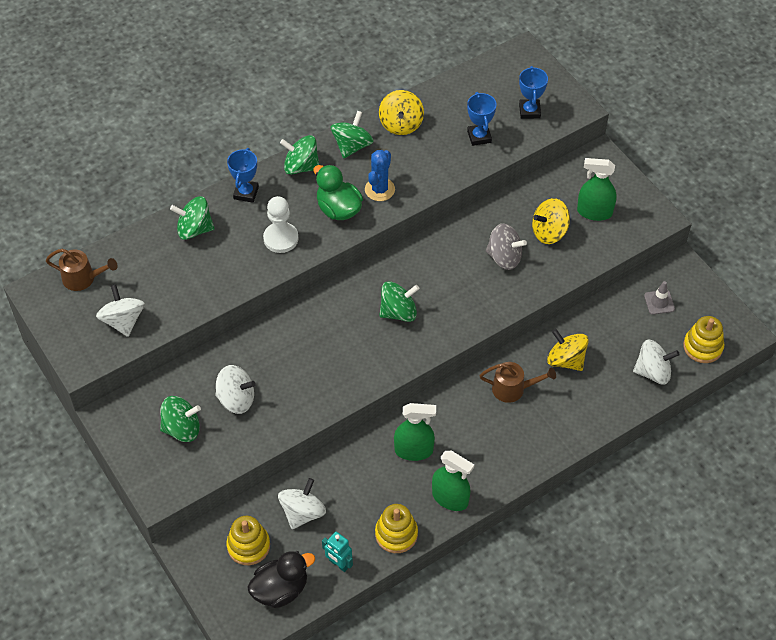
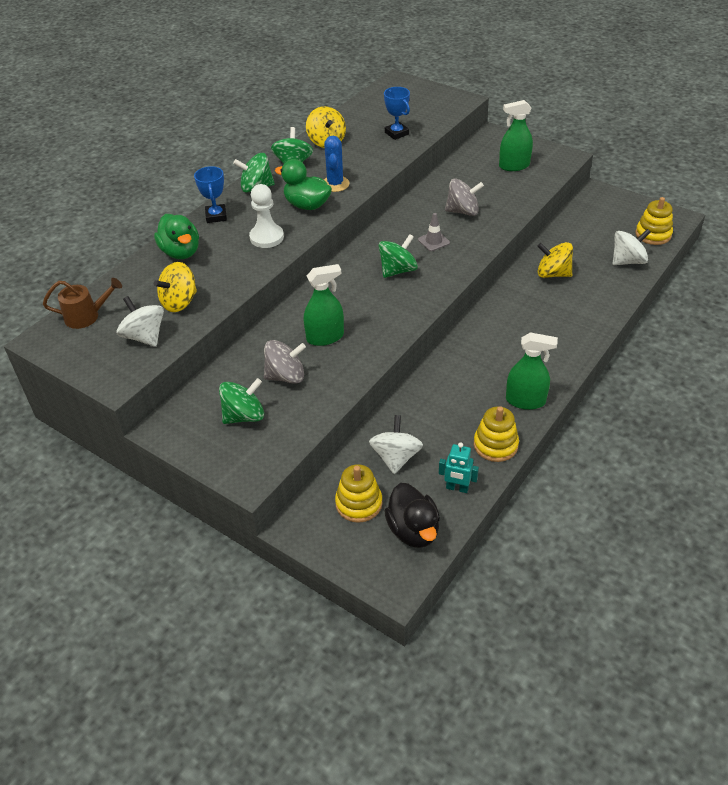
camera: 20 degrees left, 10 degrees down
(194, 229) = (181, 252): green spinning top -> green duck
(236, 399) = (286, 376): white spinning top -> grey spinning top
(280, 589) = (413, 530): black duck -> black duck turned 120 degrees clockwise
(414, 450) = (468, 375): green spray bottle -> green spray bottle (325, 337)
(513, 389) = (524, 305): brown watering can -> none
(529, 111) = (426, 110): blue trophy -> none
(549, 232) = (487, 186): yellow spinning top -> yellow spinning top (179, 302)
(659, 302) = (597, 217): grey traffic cone -> grey traffic cone (433, 241)

